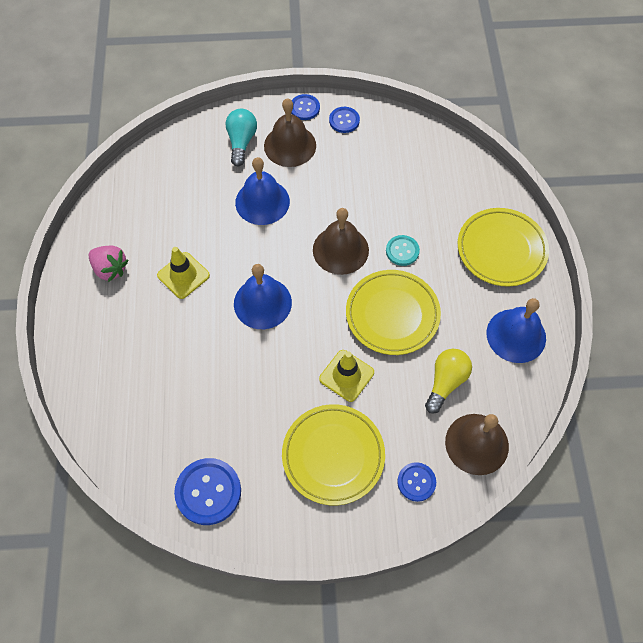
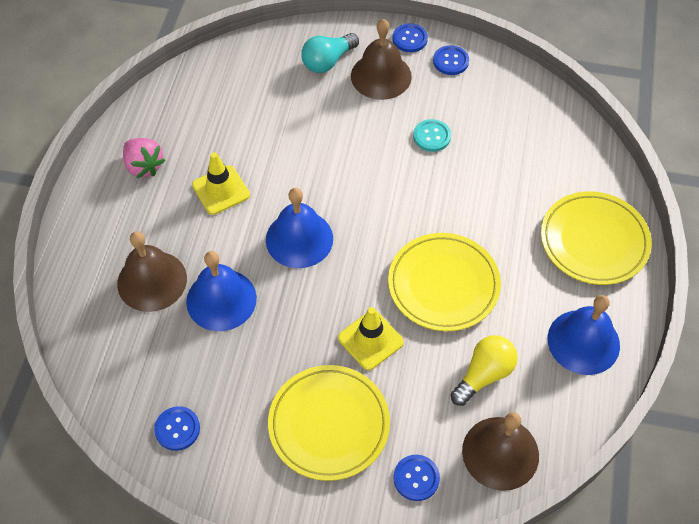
camera: 15 degrees right, 5 degrees down
(208, 492) = (177, 429): blue button -> blue button, size x0.59
(241, 142) = (328, 61): turquoise light bulb -> turquoise light bulb turned 150 degrees counterclockwise
(262, 202) = (332, 130): blue bell -> blue bell (221, 300)
(340, 250) = (405, 201): brown bell -> brown bell (152, 281)
(402, 251) = (475, 217): turquoise button -> turquoise button (432, 136)

